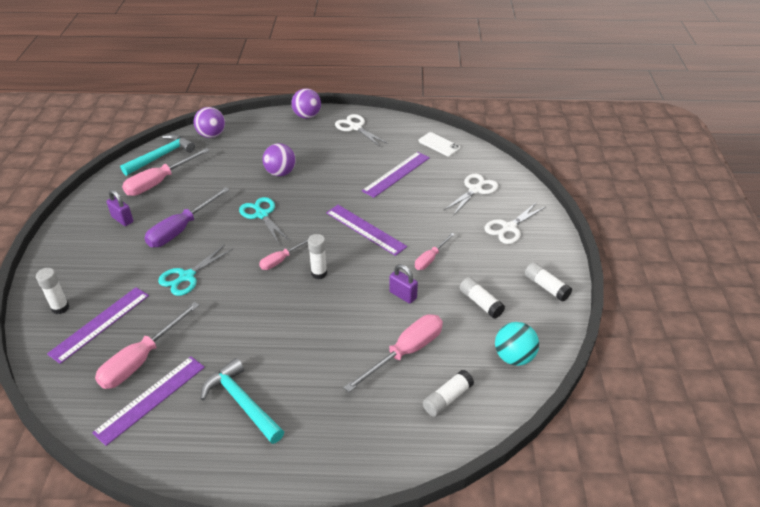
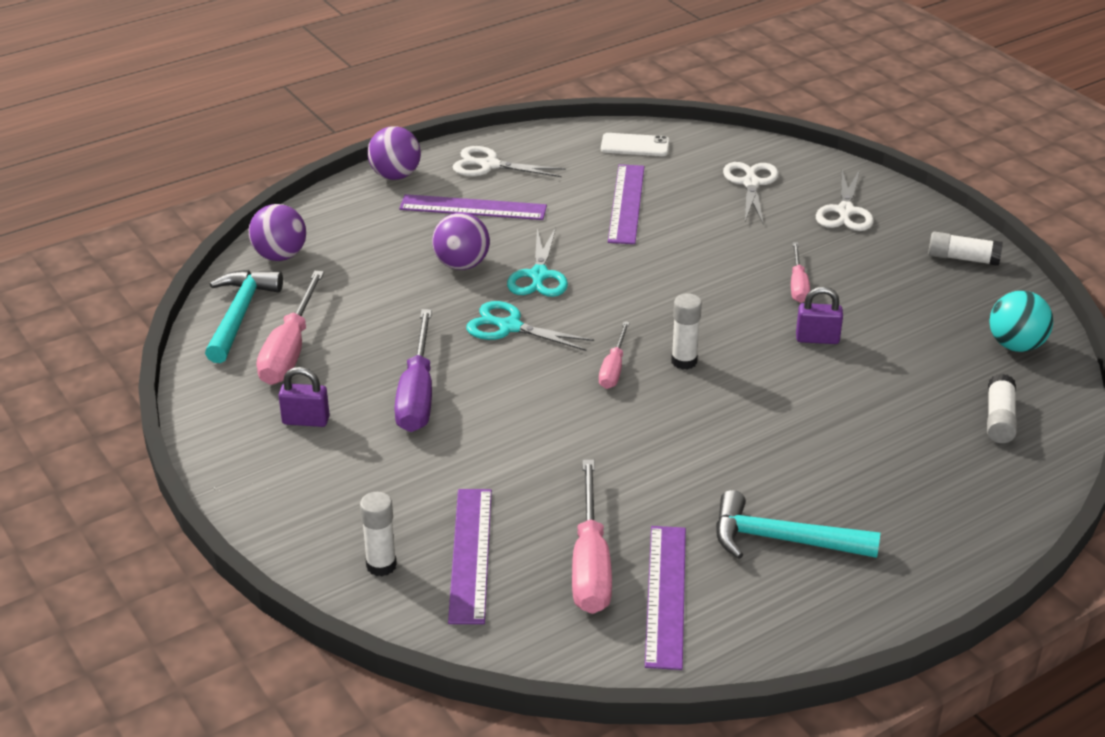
camera: 35 degrees left, 5 degrees down
(187, 276) = (511, 444): turquoise scissors -> turquoise scissors (539, 275)
(365, 229) = (674, 286): purple ruler -> purple ruler (473, 208)
(405, 352) = (898, 397): pink screwdriver -> none
(480, 303) = (914, 307): white glue stick -> none

